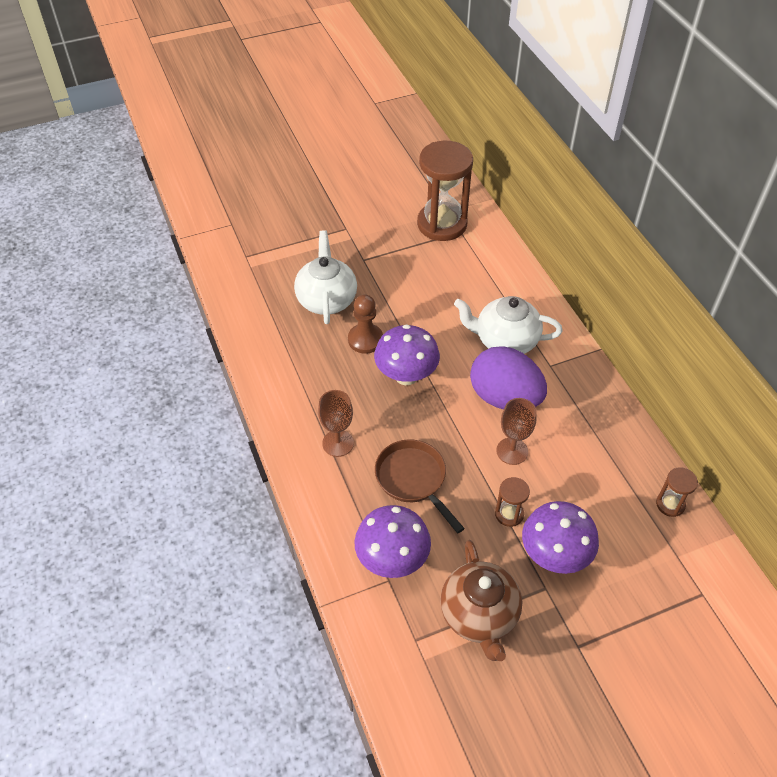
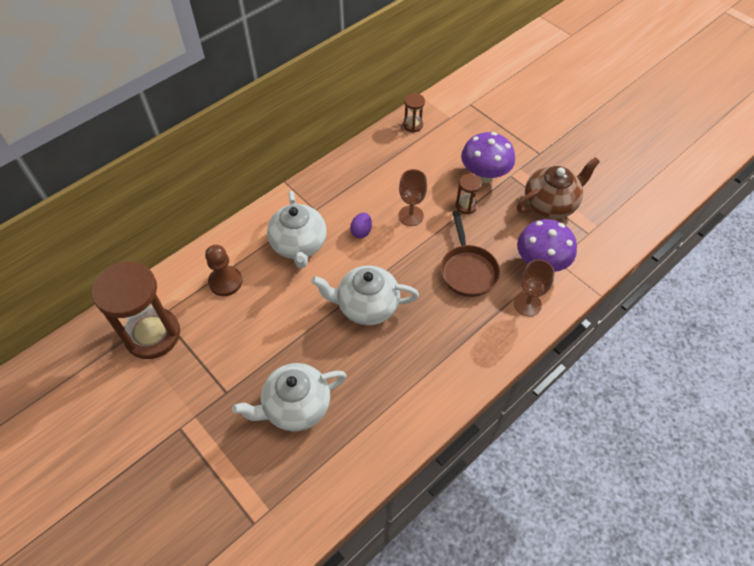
camera: 110 degrees left, 5 degrees up
(338, 443) = (460, 334): brown goblet -> brown goblet (527, 304)
(365, 339) = (337, 352): brown pawn -> brown pawn (225, 282)
(406, 376) = (366, 306): purple mushroom -> white teapot
(413, 479) = (467, 270): brown pan -> brown pan turned 45 degrees counterclockwise
(504, 398) = (361, 231): purple egg -> purple egg, size x0.41

